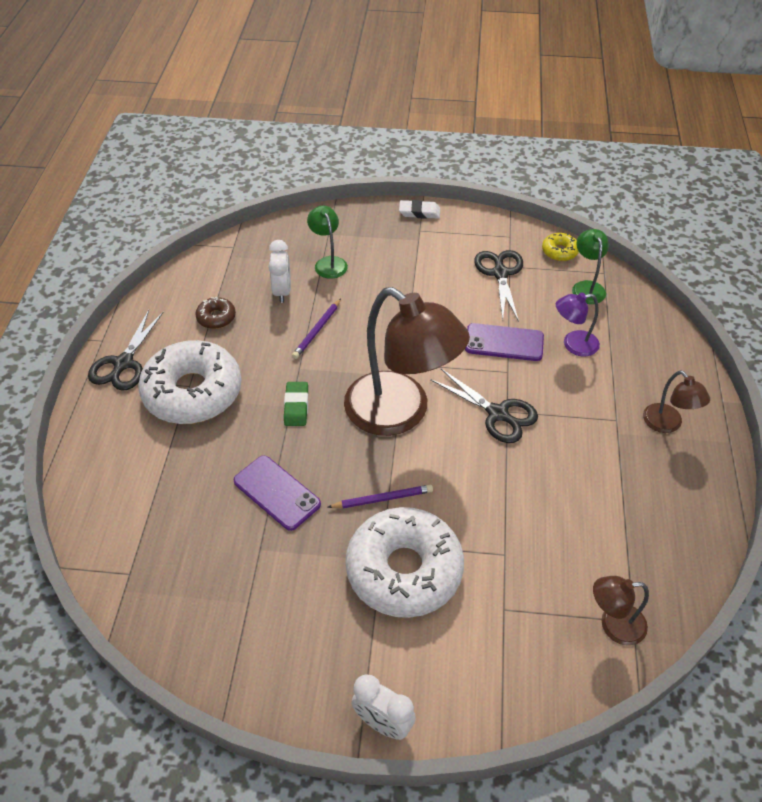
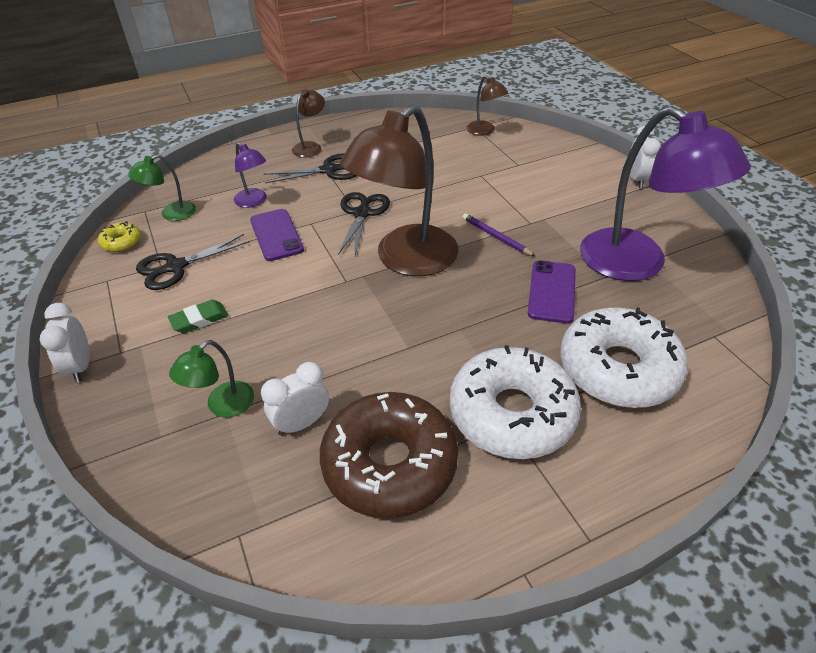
camera: 120 degrees left, 5 degrees down
(123, 363) = (535, 514): black scissors -> black scissors (329, 170)
(216, 317) = (389, 464): brown donut -> brown donut, size x2.35
(252, 590) = (637, 264): none -> purple lamp
(296, 406) = (456, 325): green eraser -> green eraser (199, 319)
(317, 330) = (345, 359): purple pencil -> none
(400, 413) = (406, 260): brown lamp -> brown lamp turned 150 degrees counterclockwise
(404, 570) = (539, 207): white donut -> white donut (618, 369)
(419, 212) = (80, 366): white eraser -> white clock

